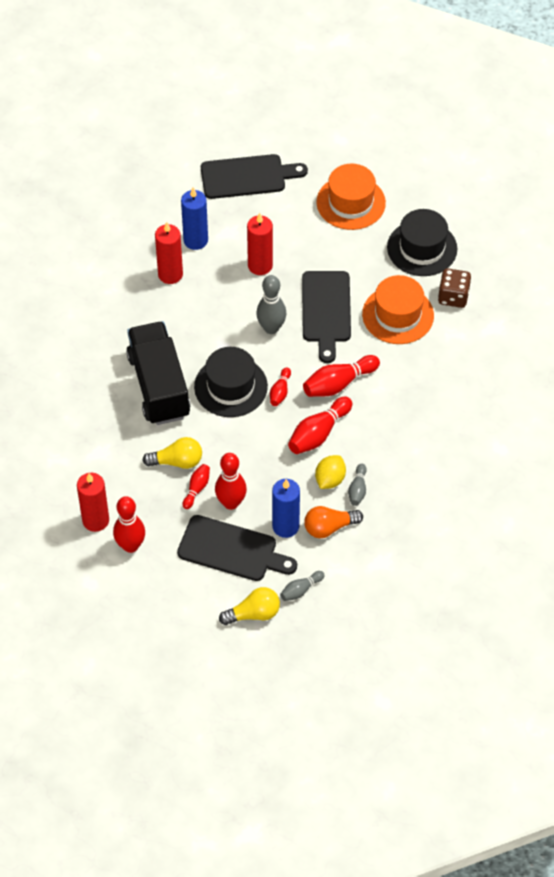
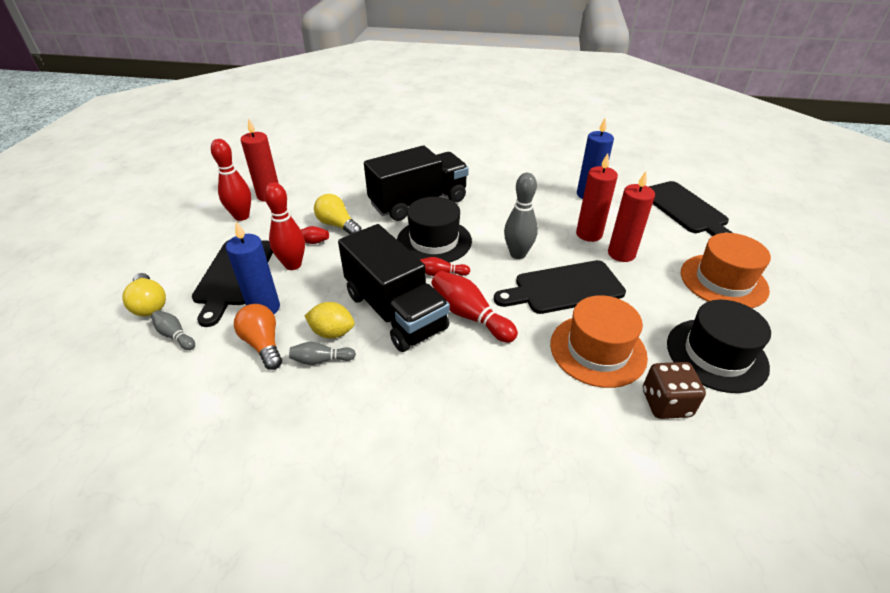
camera: 75 degrees right, 15 degrees down
(170, 274) = (541, 188): red candle -> red candle (621, 254)
(177, 461) = (337, 225): yellow light bulb -> yellow light bulb turned 150 degrees clockwise
(318, 433) = (395, 311): red bowling pin -> black truck

